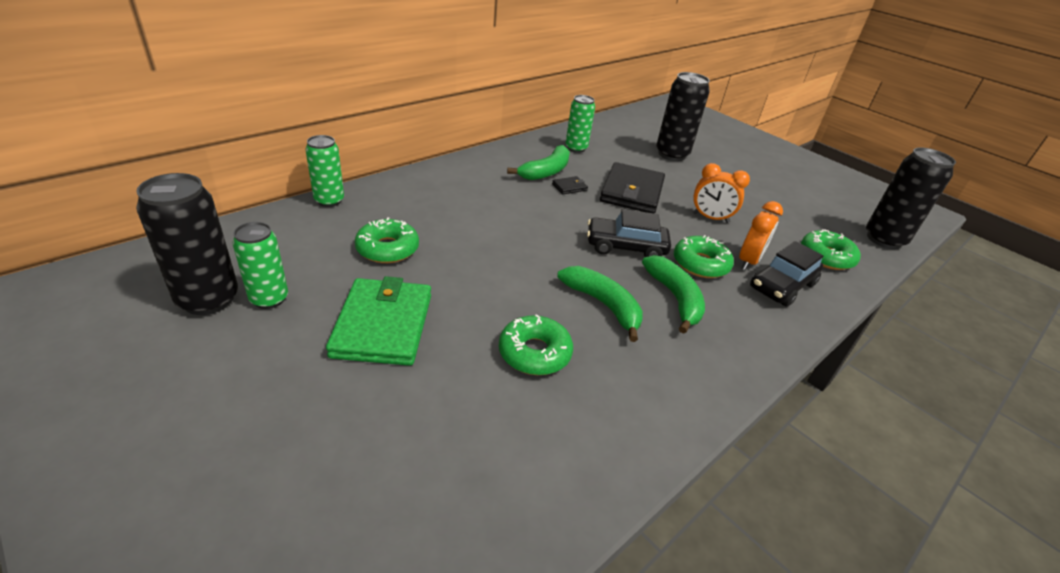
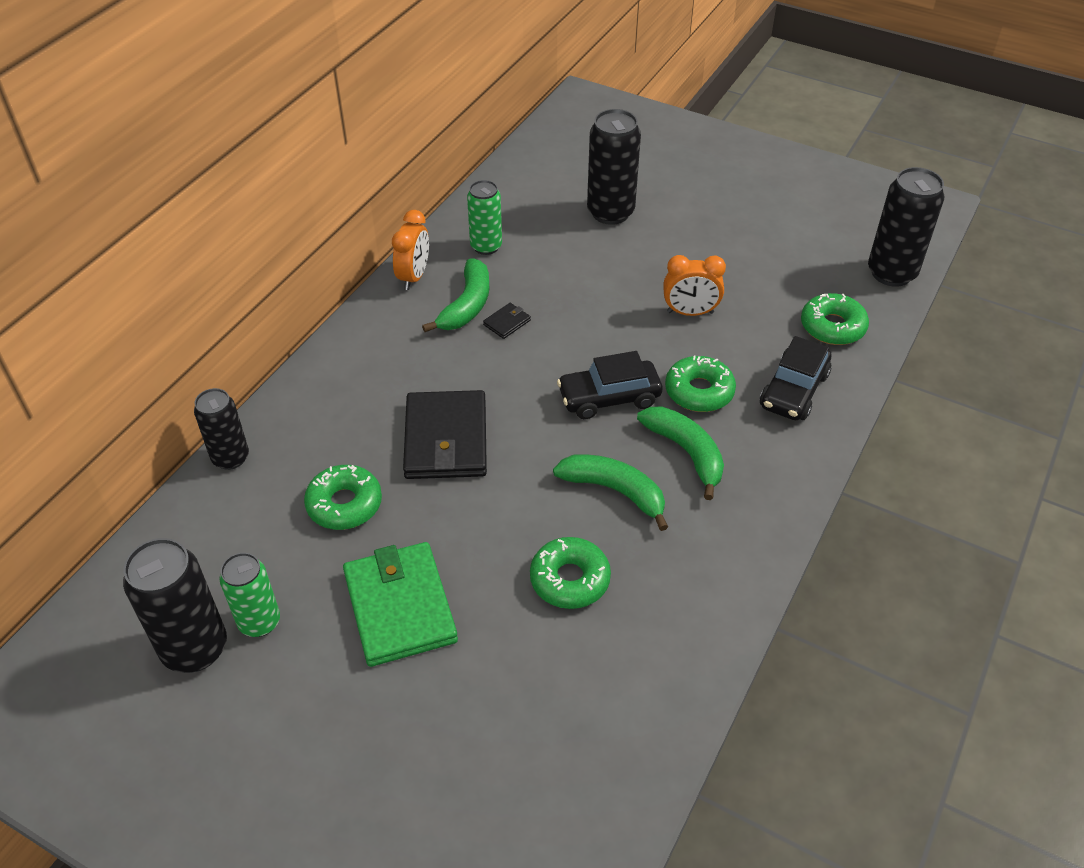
camera: 15 degrees left, 10 degrees up
(329, 201) = (230, 458): green can -> black can
(632, 192) = (584, 302): black wallet -> black wallet (446, 439)
(748, 261) = (750, 367): orange clock -> orange clock (414, 277)

